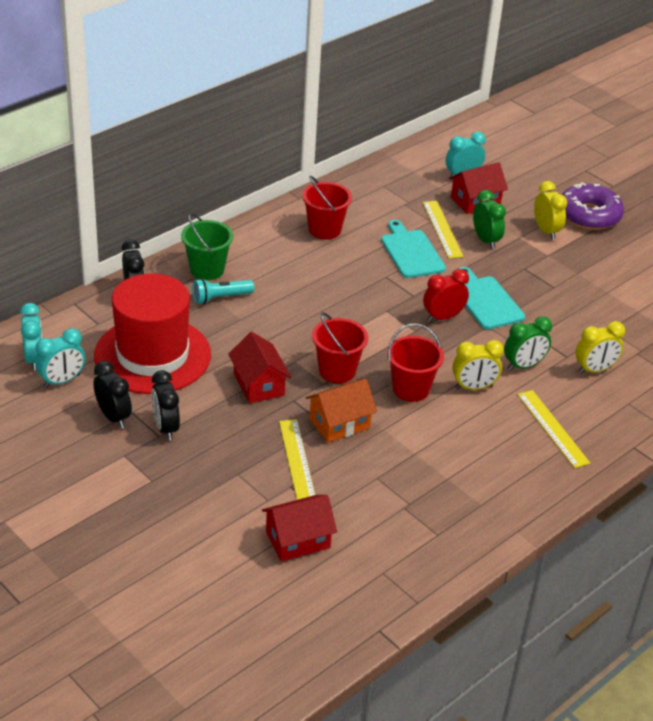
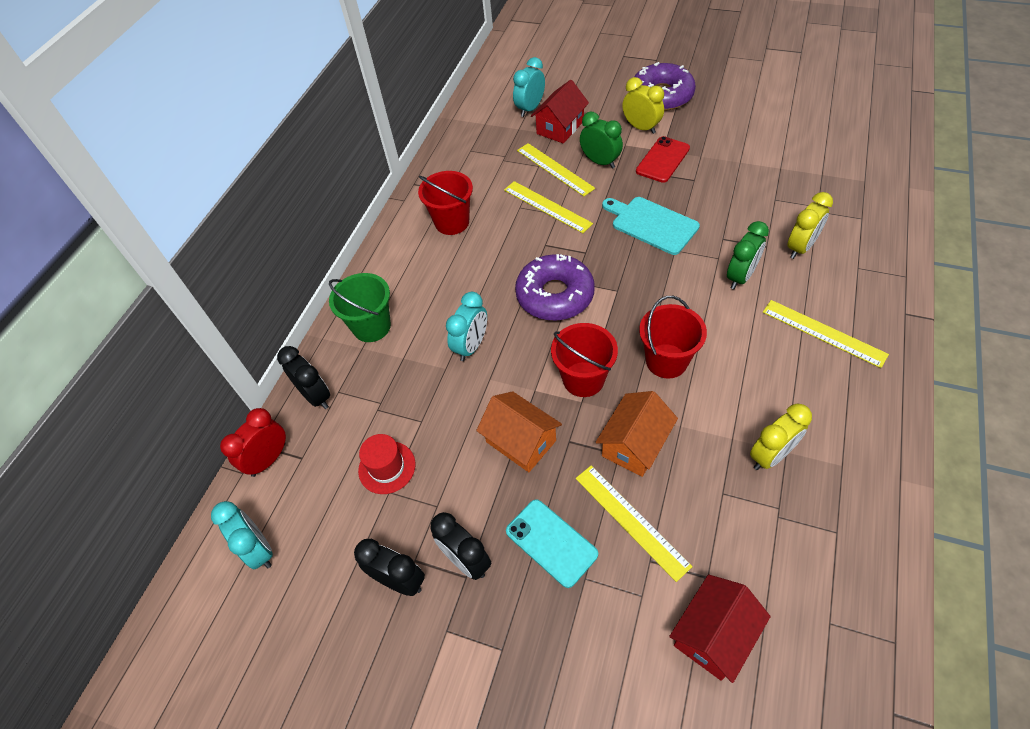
camera: 20 degrees left, 15 degrees up
(62, 381) = (309, 563): turquoise clock -> turquoise clock (471, 346)
(152, 355) = (387, 467): red hat -> red hat, size x0.41
(220, 298) = (408, 353): turquoise flashlight -> none
(231, 446) = (551, 542): none -> turquoise phone
(258, 384) = (521, 441): red house -> orange house
(363, 312) = (555, 295): none -> purple donut
(411, 252) = (547, 206): turquoise cutting board -> yellow ruler
(443, 317) = (629, 262): red clock -> red clock (269, 459)
(473, 387) = (719, 326): yellow clock -> yellow clock (770, 455)
(541, 262) = (662, 160): none -> red phone

